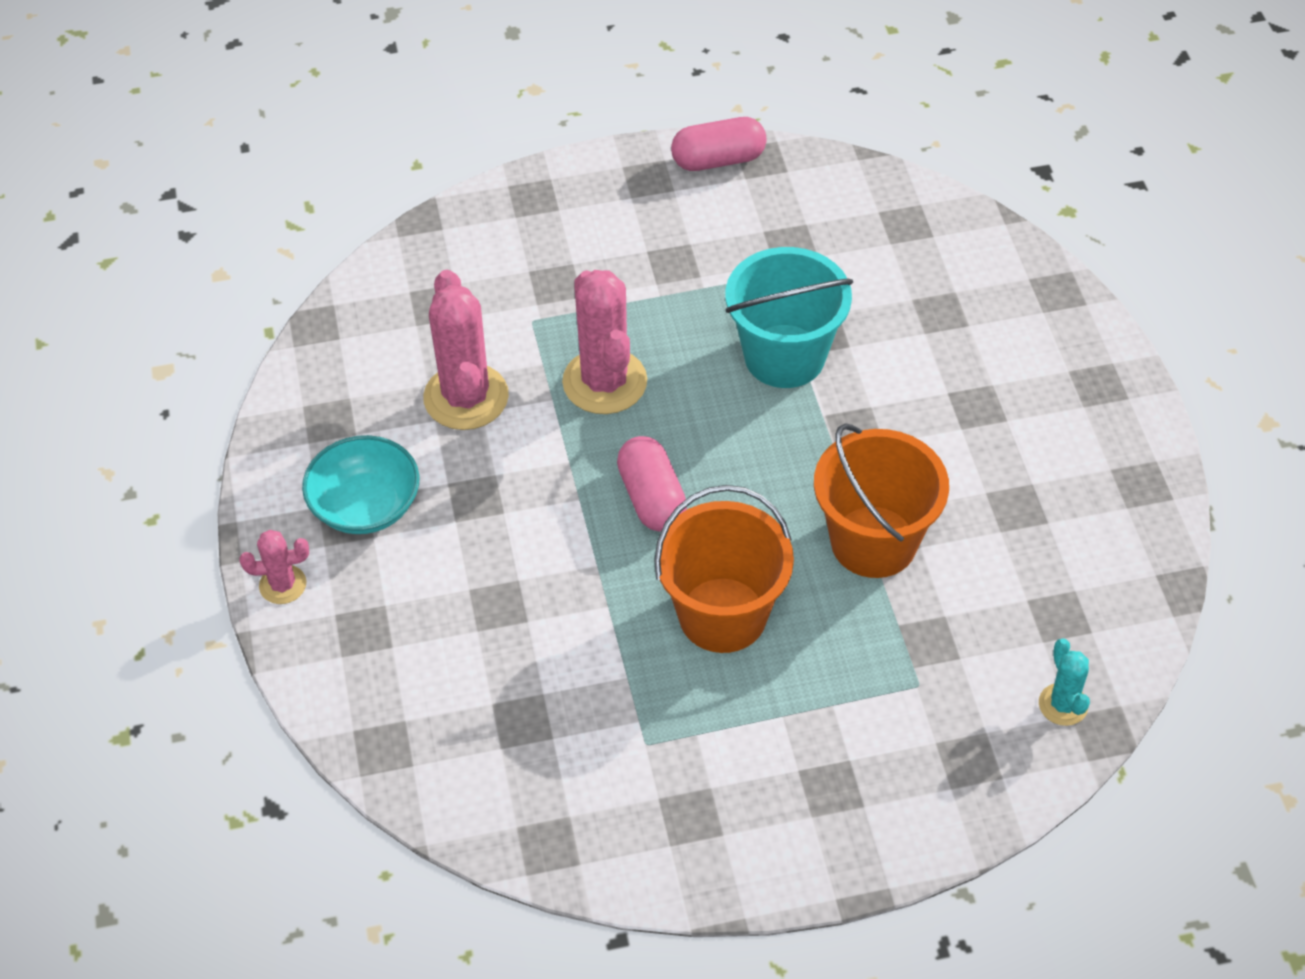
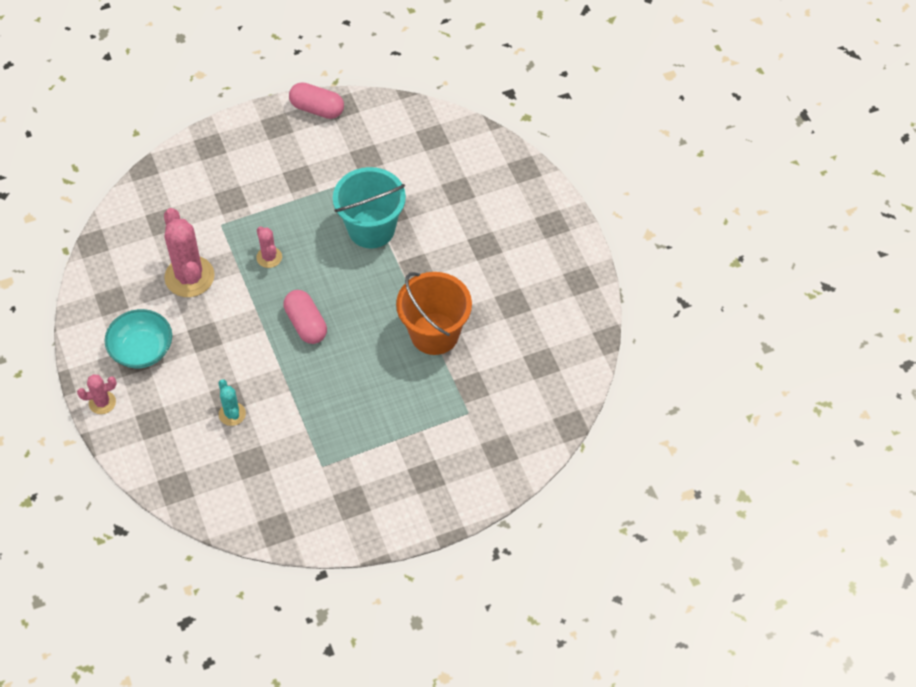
camera: 10 degrees left, 5 degrees up
(604, 382) = (269, 257): pink cactus -> pink cactus, size x0.52
(718, 159) = (317, 109): pink capsule -> pink capsule turned 45 degrees clockwise
(722, 615) = (355, 387): orange bucket -> none
(1063, 704) = (547, 413): turquoise cactus -> turquoise cactus (232, 414)

